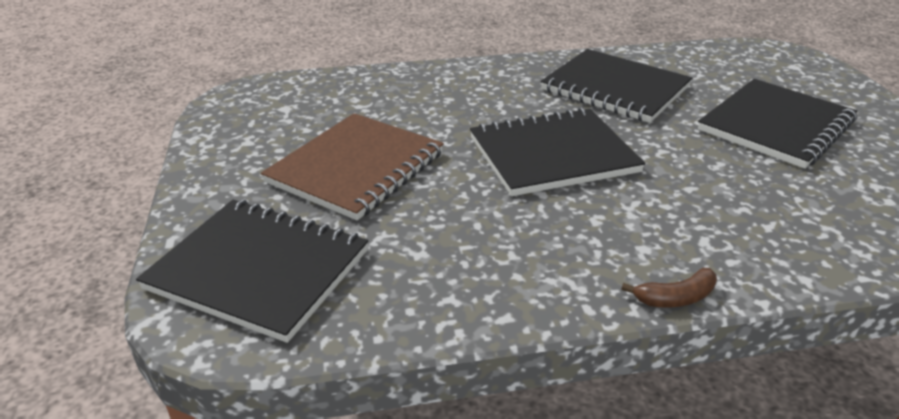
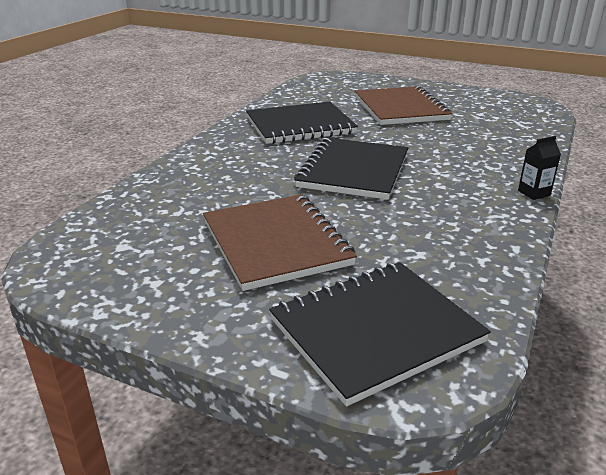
camera: 55 degrees left, 5 degrees down
(675, 298) = (534, 193): brown banana -> black carton
(776, 125) = (400, 108): black notebook -> brown notebook

